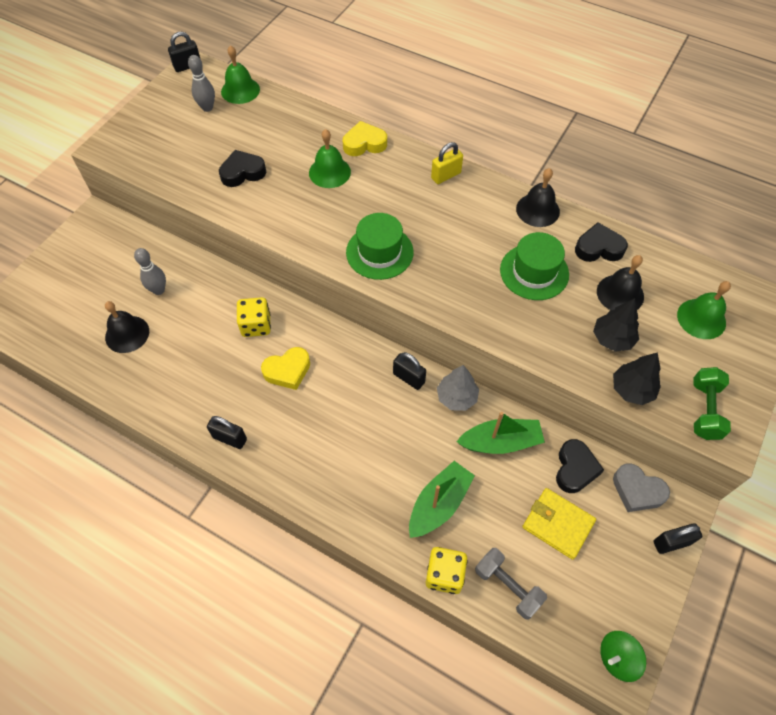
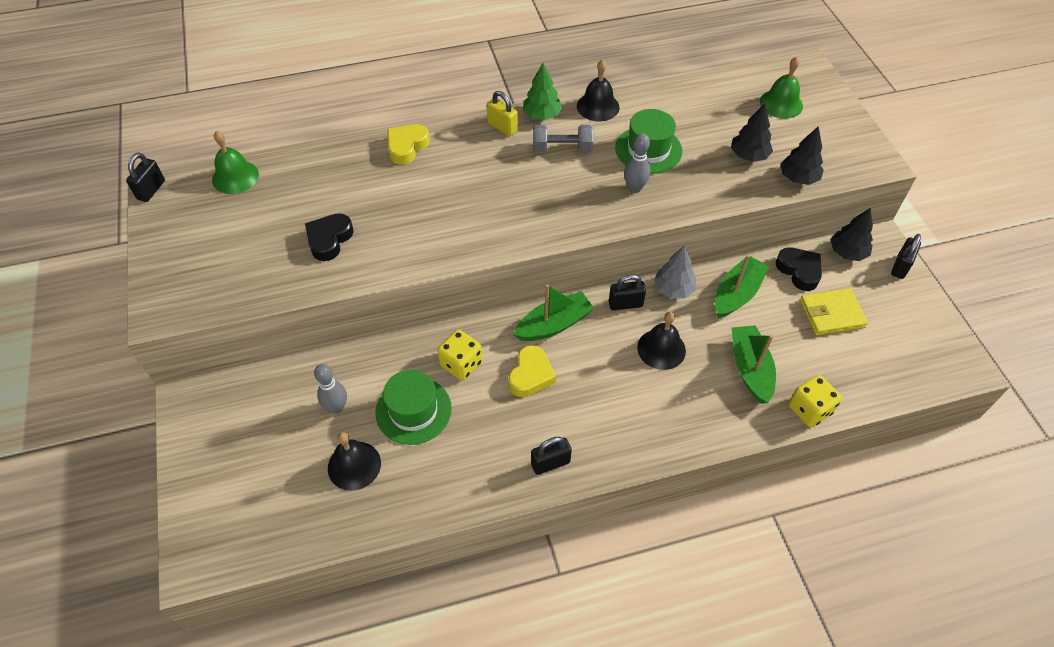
camera: 45 degrees left, 5 degrees down
(207, 108) = (221, 211): grey bowling pin -> grey bowling pin (634, 188)
(329, 172) = (406, 187): green bell -> none
(343, 350) = (554, 324): none -> green boat
(379, 252) = (524, 217): green hat -> green hat (413, 410)
(446, 176) = (502, 127): yellow padlock -> yellow padlock turned 60 degrees counterclockwise
(486, 186) = (542, 115): none -> green tree
(508, 586) = (852, 379): grey dumbbell -> grey dumbbell (562, 149)
(598, 248) = (668, 104): black heart -> none
(617, 658) = (955, 361): green spinning top -> none
(620, 293) = (717, 123): black bell -> black bell (661, 349)
(637, 490) = (847, 252): grey heart -> black tree
(704, 410) = (849, 157): green dumbbell -> none

